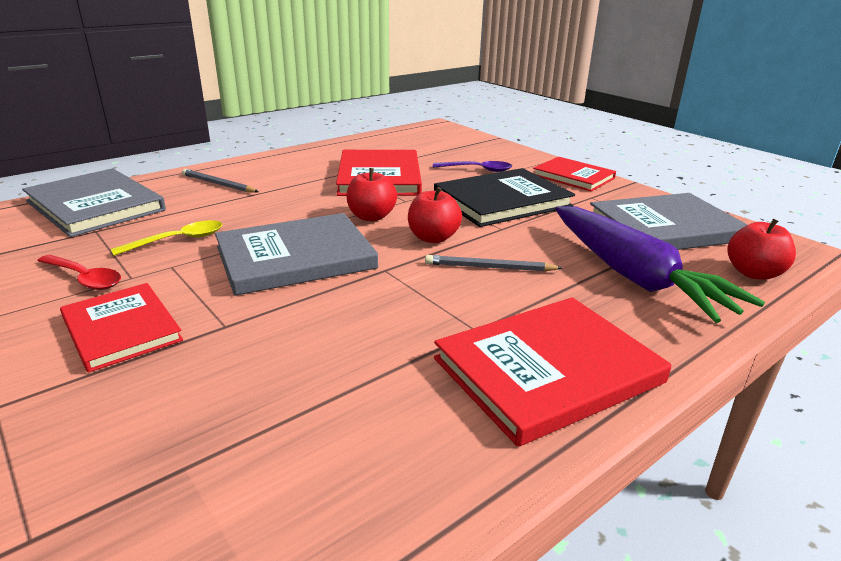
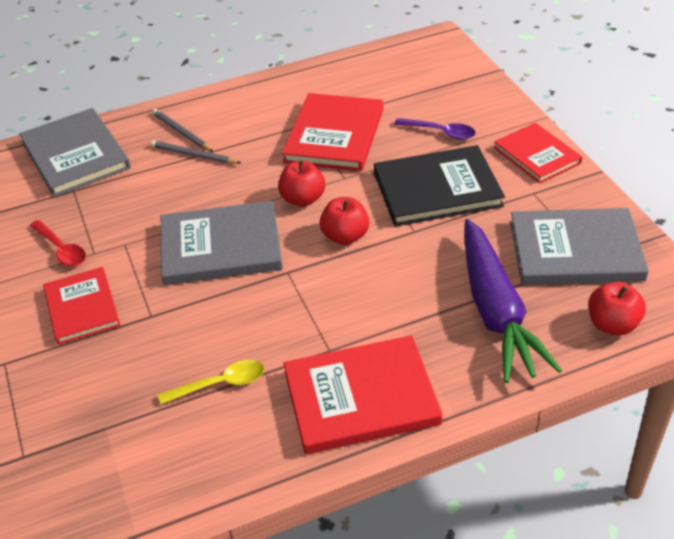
camera: 20 degrees right, 15 degrees up
(177, 240) = (134, 212): yellow spoon -> yellow spoon (220, 384)
(489, 267) = (375, 282): grey pencil -> grey pencil (194, 155)

